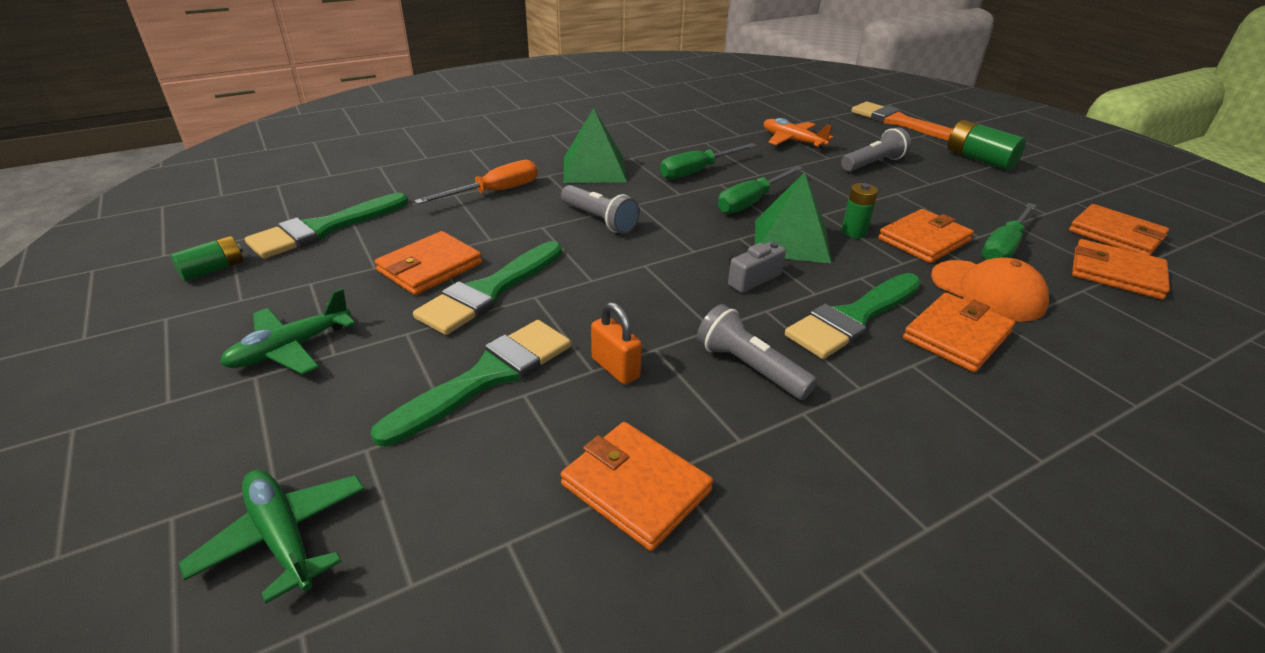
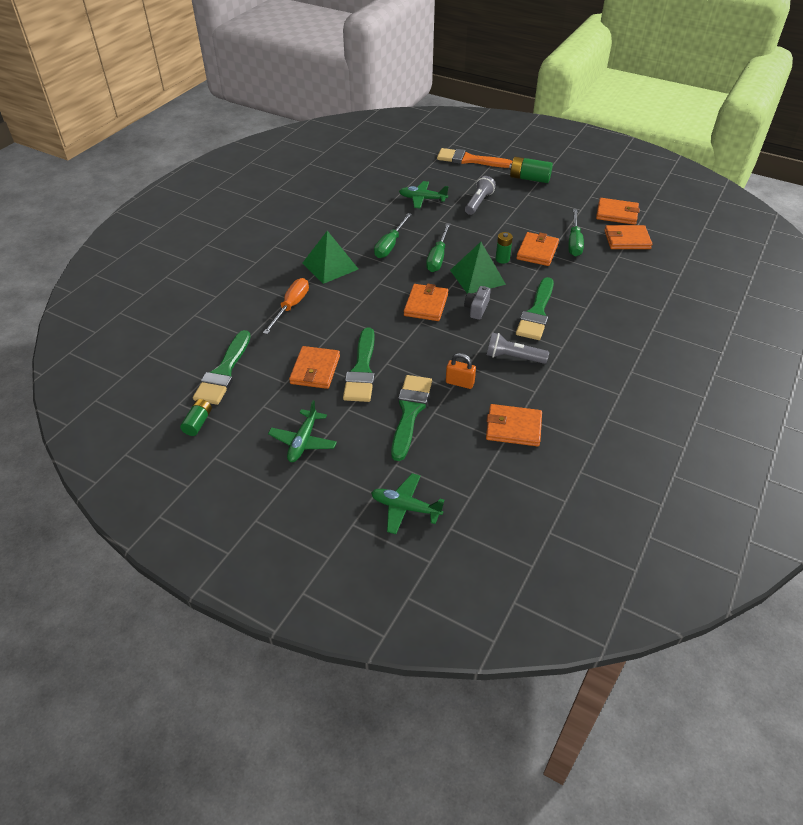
camera: 30 degrees left, 10 degrees up
(599, 220) = (370, 303): grey flashlight -> none
(792, 141) = (422, 199): orange plane -> green plane
(956, 336) = (583, 304): orange wallet -> orange wallet (426, 305)
(987, 291) = (581, 273): orange cap -> none

